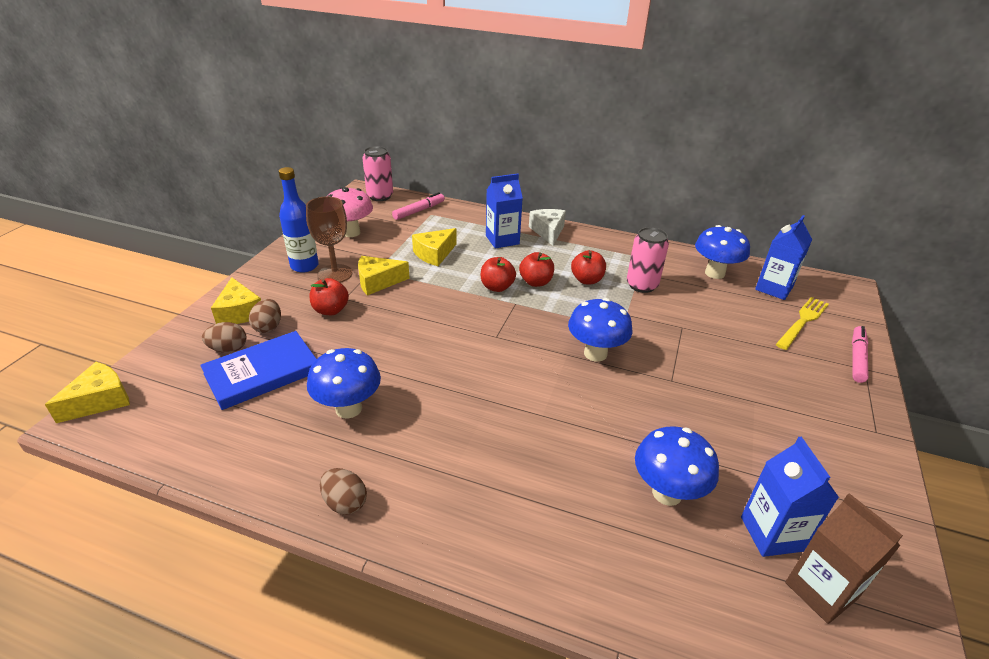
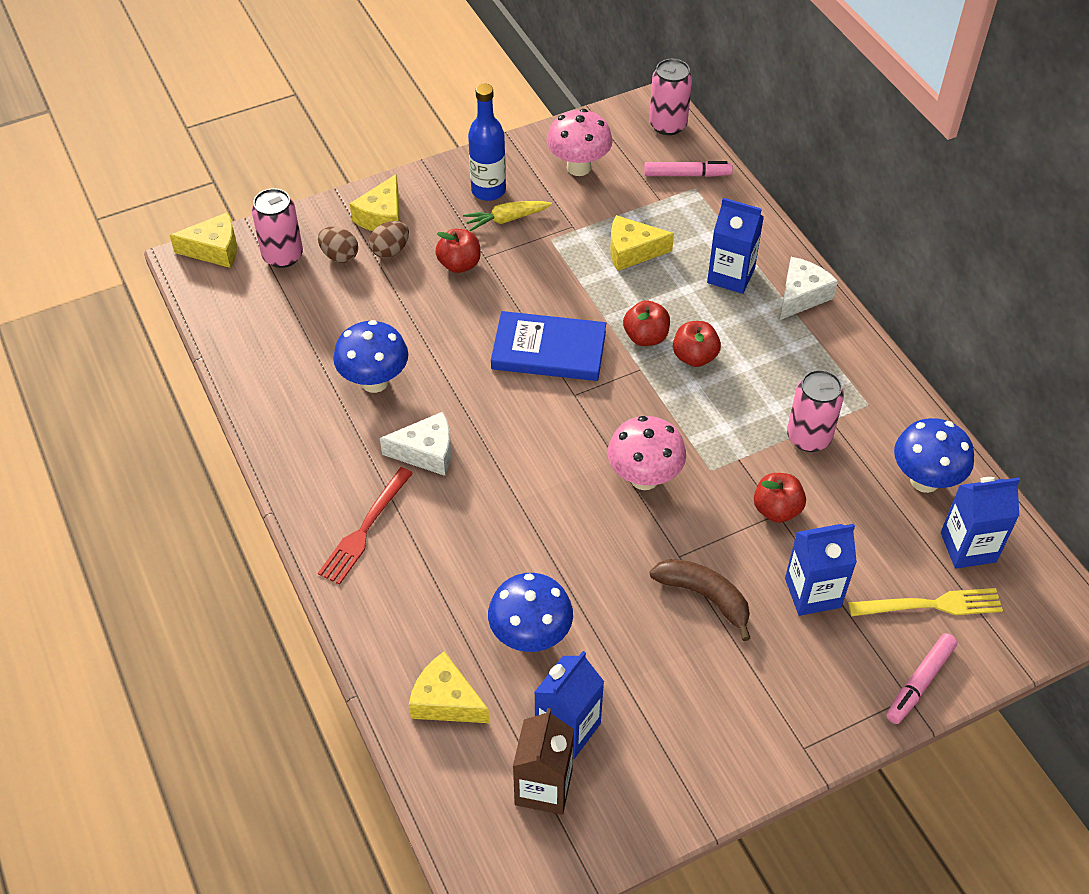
camera: 45 degrees right, 15 degrees up
(175, 373) = (283, 256): none -> pink can
(262, 373) = (343, 300): blue book -> blue book (549, 350)
(335, 274) = (506, 219): brown goblet -> yellow carrot
(345, 502) = (297, 460): brown egg -> none
(378, 282) = (536, 255): yellow cheese -> yellow cheese (446, 701)
(443, 428) = (426, 452): none -> white cheese
(462, 512) = (364, 529): none -> red fork
(587, 280) = (754, 390): red apple -> red apple (776, 510)
(595, 353) = (644, 478): blue mushroom -> pink mushroom
(715, 391) = (705, 596): none -> brown banana
(754, 352) = (812, 593): none -> blue carton
(857, 358) = (920, 682): pink marker -> pink marker turned 150 degrees clockwise

